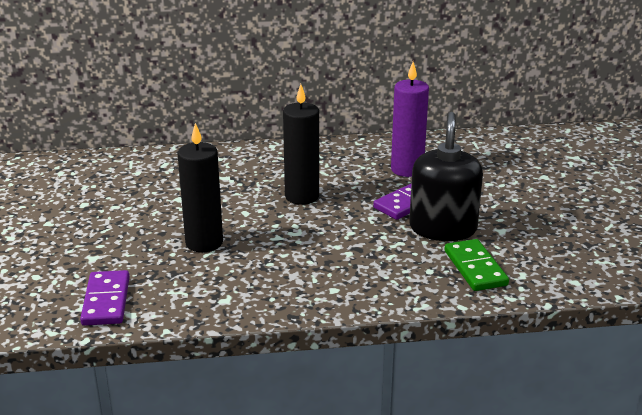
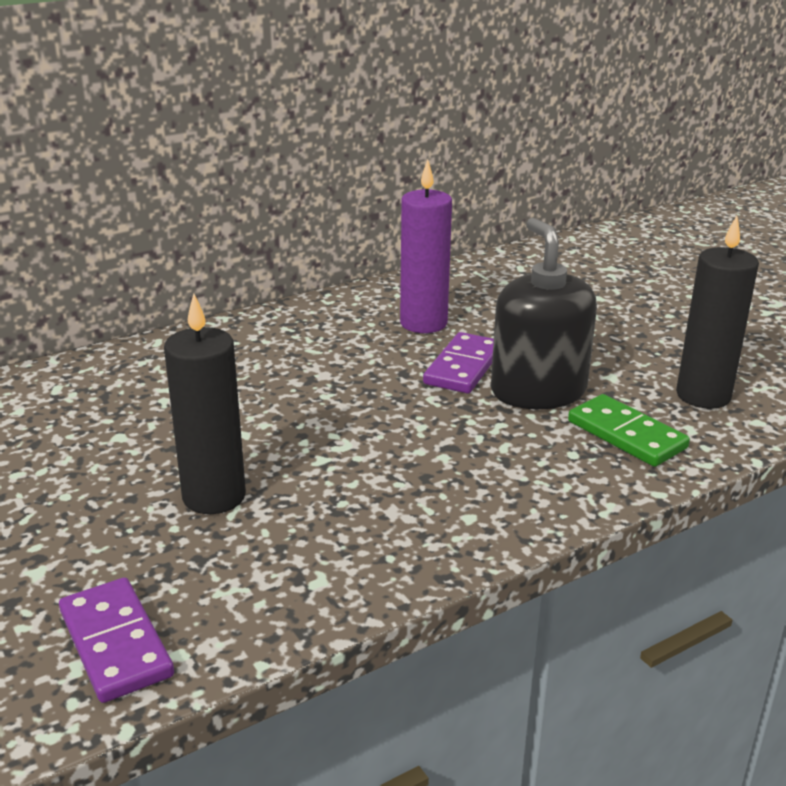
camera: 25 degrees left, 0 degrees up
(302, 196) = (310, 390): black candle -> black candle (703, 395)

